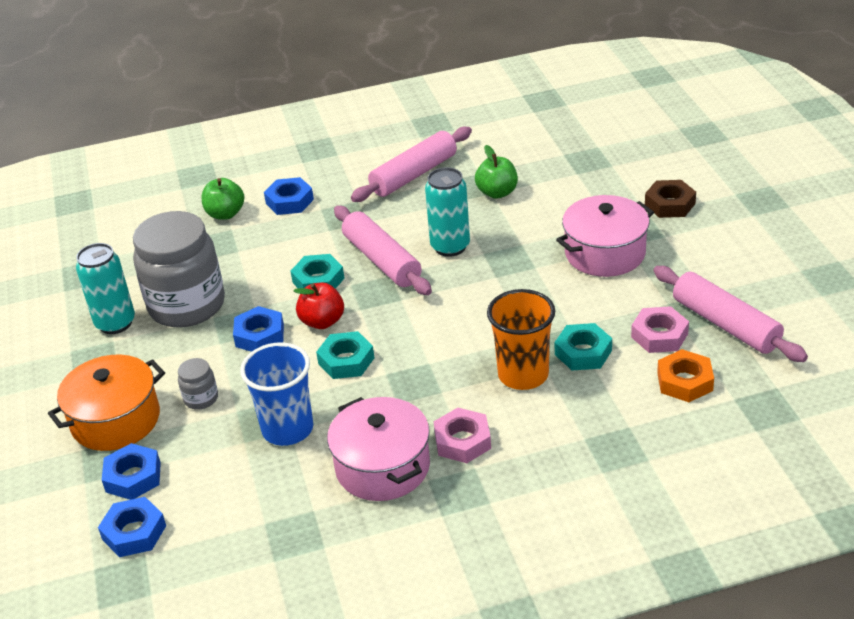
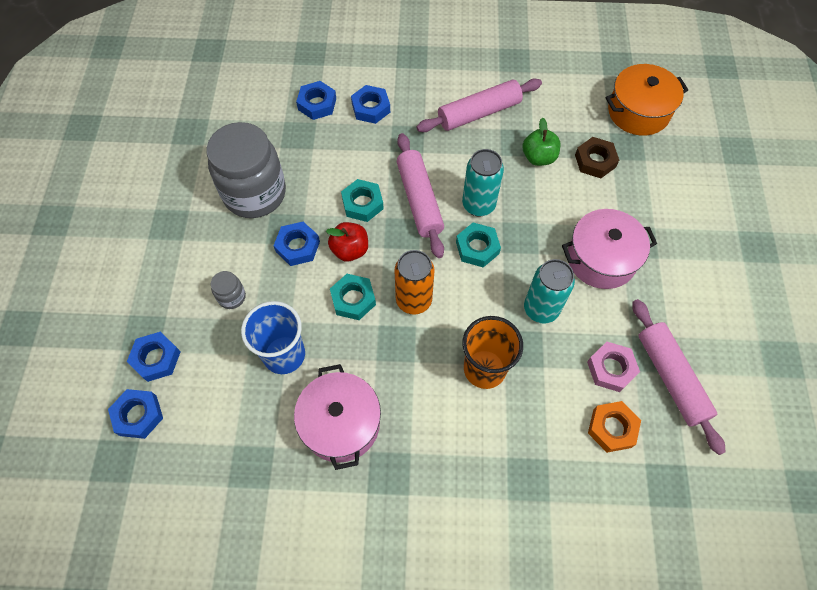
camera: 15 degrees right, 25 degrees up
(115, 323) = (196, 192): turquoise can -> turquoise can (541, 309)
(116, 420) = (163, 294): orange pot -> orange pot (638, 112)
(225, 214) = (317, 104): green apple -> blue nut
(416, 342) = (413, 300): none -> orange can
(462, 441) = (411, 421): pink nut -> none
(583, 352) = (541, 363): turquoise nut -> turquoise nut (477, 248)
(669, 204) = (677, 223): brown nut -> brown nut (595, 161)

